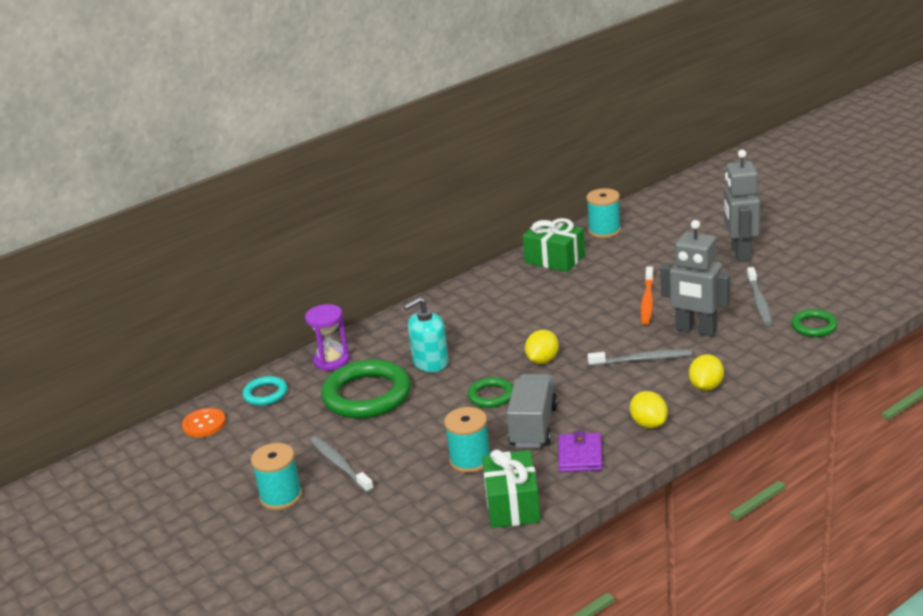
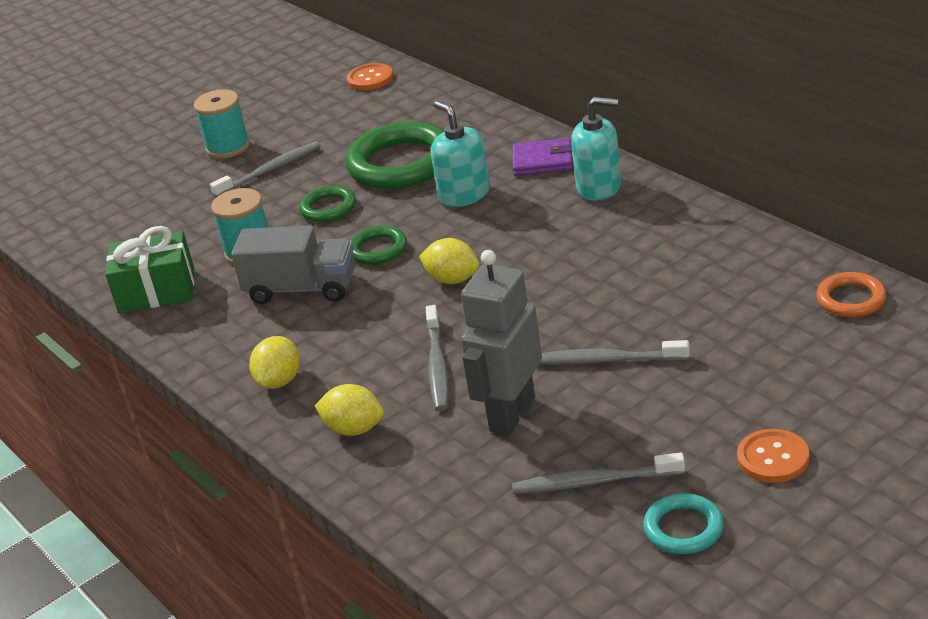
camera: 90 degrees right, 5 degrees up
(265, 394) = (419, 100): turquoise ring -> turquoise ring (683, 528)
(331, 360) = (482, 127): purple hourglass -> none
(447, 308) = (599, 187): none -> turquoise soap dispenser
(554, 259) = (745, 259): green gift -> none
(580, 455) = (230, 330): purple wallet -> purple wallet (543, 161)
(604, 230) = (851, 299): turquoise spool -> orange ring
(647, 301) = (606, 360): orange toothbrush -> grey toothbrush
(649, 424) = (279, 381): yellow lemon -> yellow lemon turned 45 degrees counterclockwise
(740, 253) = (773, 458): grey robot -> orange button
(814, 326) = (506, 546): green ring -> green ring (328, 208)

